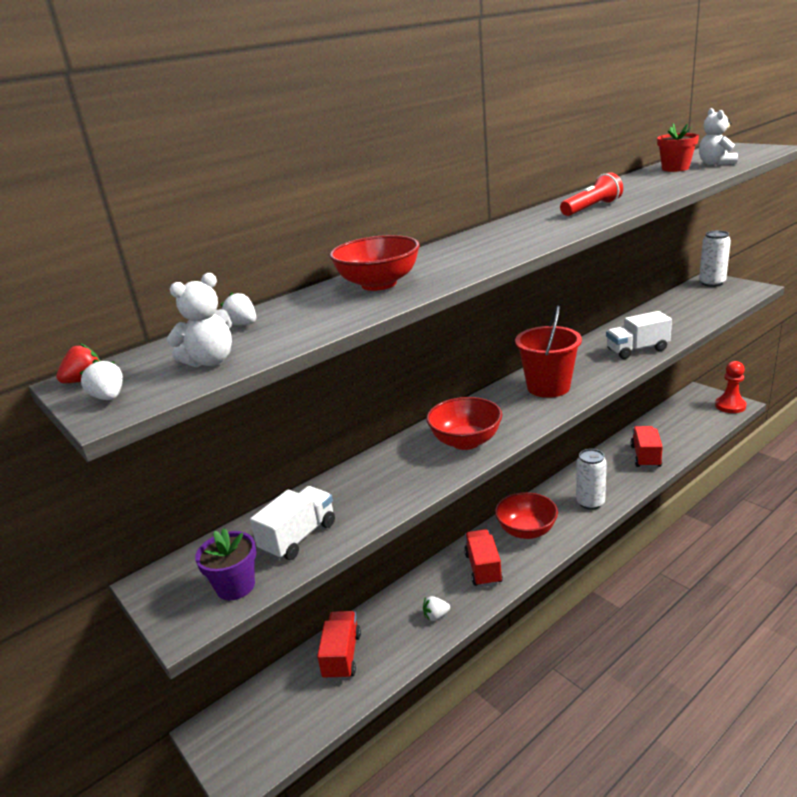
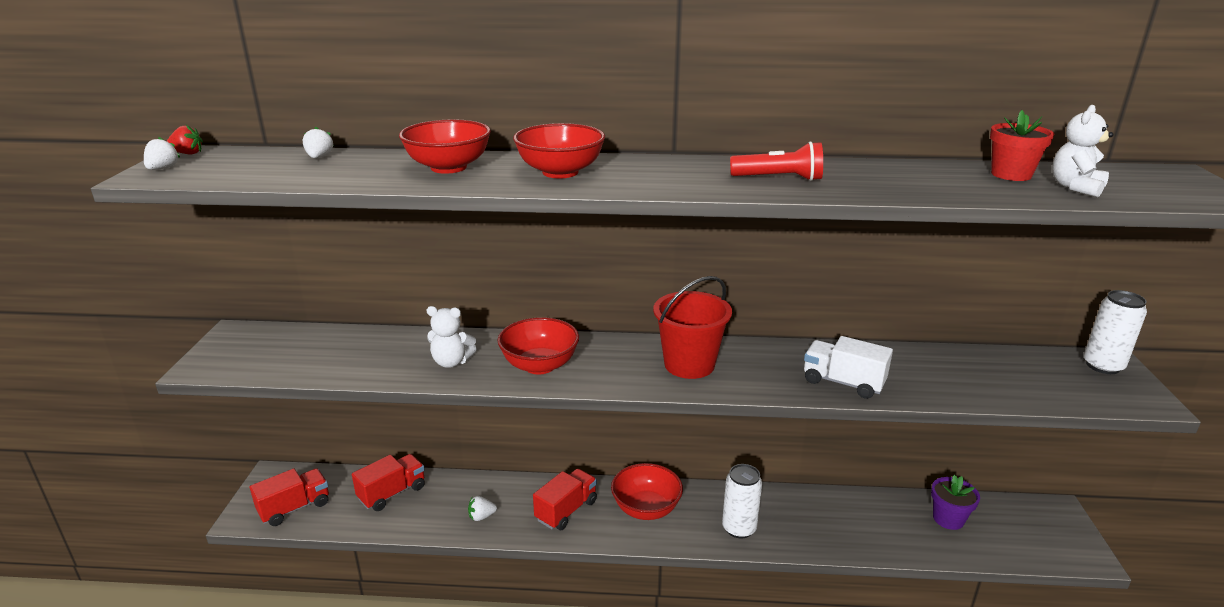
camera: 40 degrees right, 0 degrees up
(210, 361) = (241, 172): white teddy bear -> white teddy bear (451, 362)
(235, 586) = (253, 363): purple flower pot -> purple flower pot (948, 519)
(298, 537) = (330, 358): white truck -> none
(436, 616) = (481, 516): white strawberry -> white strawberry turned 45 degrees counterclockwise
(465, 254) = (560, 172): none -> red bowl
(645, 456) = (868, 529): red truck -> red truck (294, 508)
(730, 406) = (1072, 550): red pawn -> none

